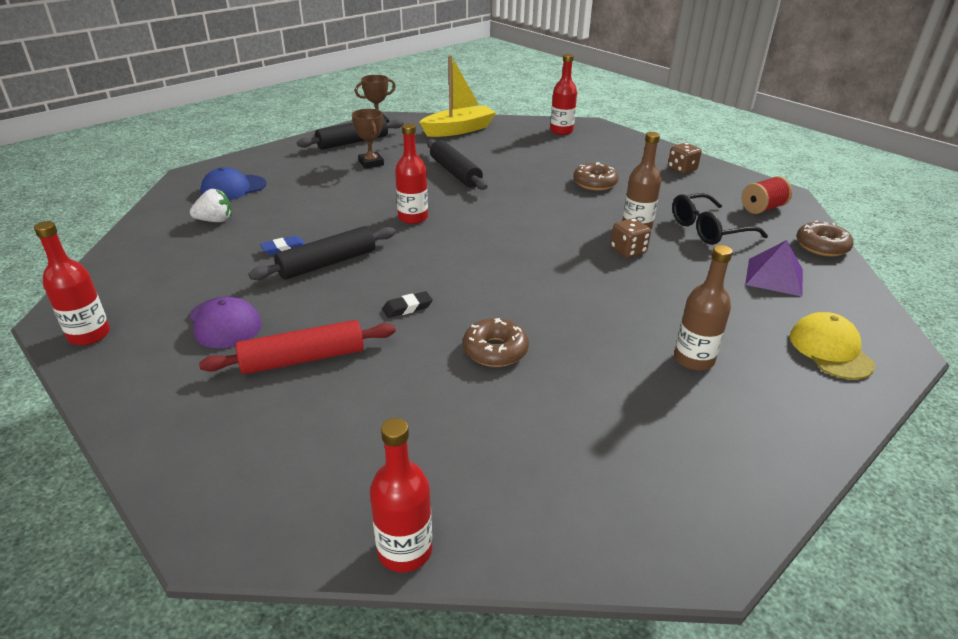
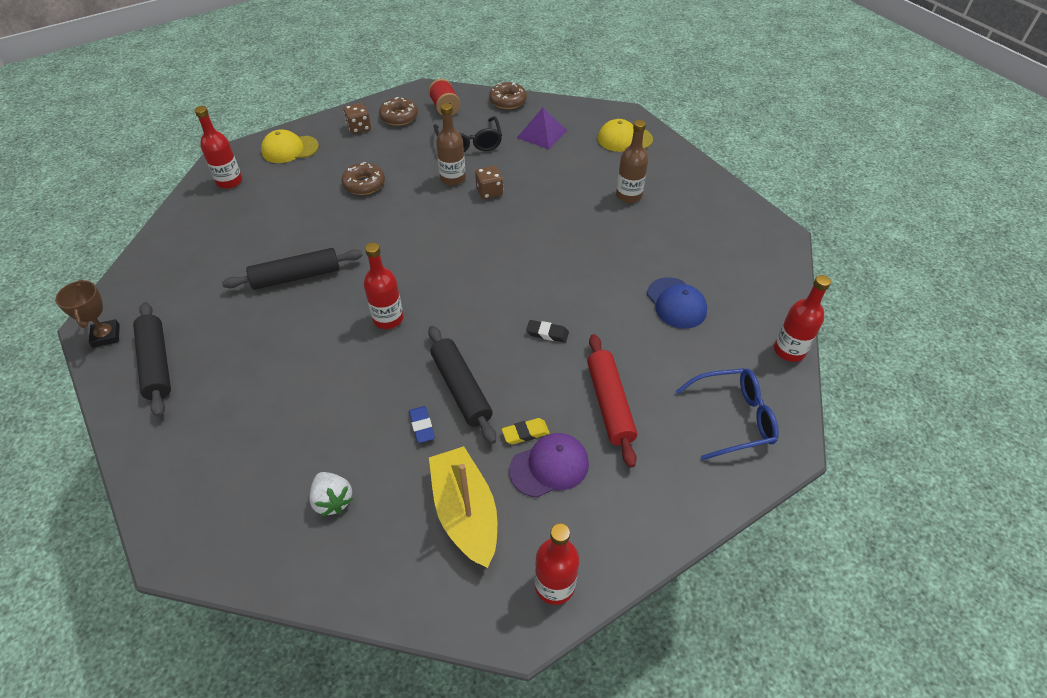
camera: 80 degrees left, 15 degrees up
(215, 220) = (333, 500): white strawberry -> white strawberry turned 150 degrees clockwise
(233, 188) = (245, 490): blue cap -> blue cap (676, 303)
(269, 304) = (525, 433): none -> yellow eraser
(271, 473) = (733, 418): none -> blue glasses
(371, 163) = (235, 347): brown trophy -> none
(407, 308) = (547, 333): black eraser -> black eraser turned 60 degrees counterclockwise
(459, 130) = (176, 261): yellow boat -> yellow boat (465, 512)
(495, 350) = (610, 287): brown donut -> brown donut (399, 117)
(622, 145) = (290, 149): none -> yellow cap

